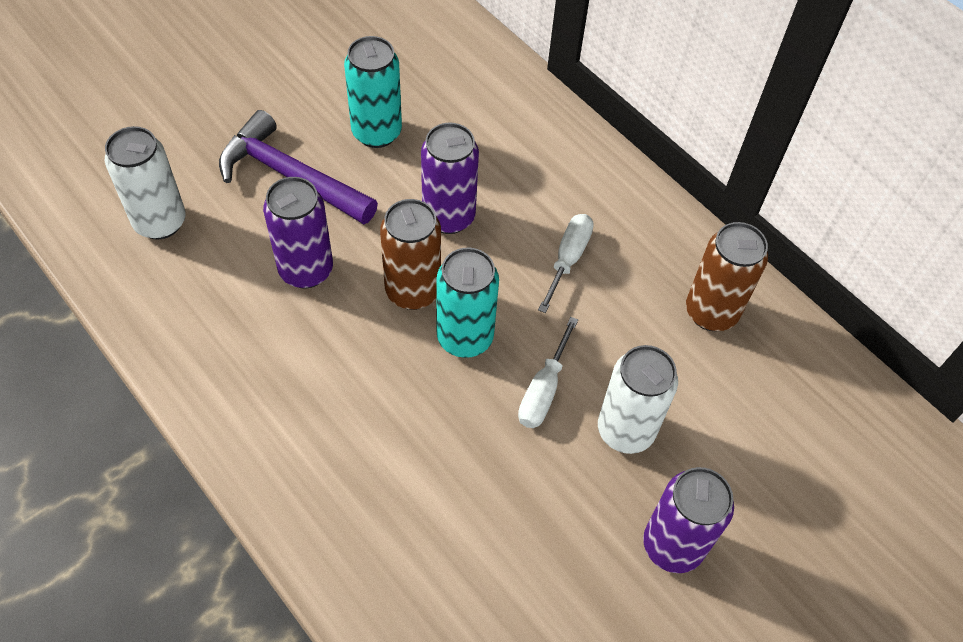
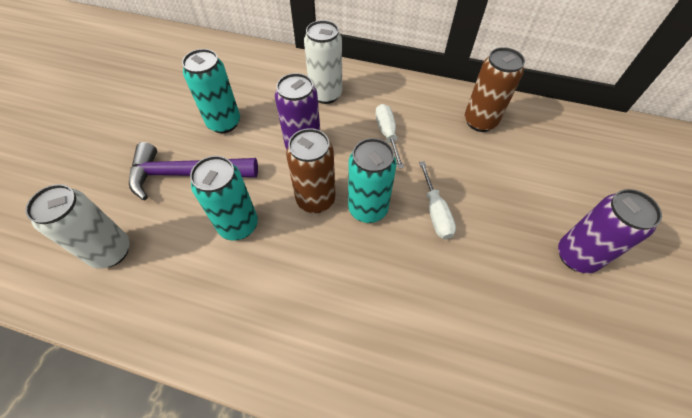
camera: 30 degrees left, 0 degrees up
(306, 270) = (238, 225): purple can -> turquoise can
(625, 430) = (496, 207): white can -> white can (326, 94)

